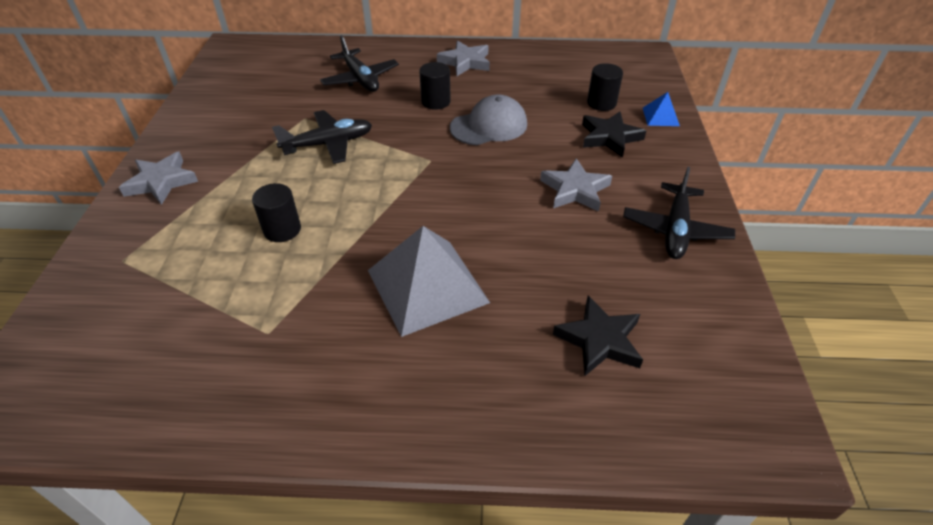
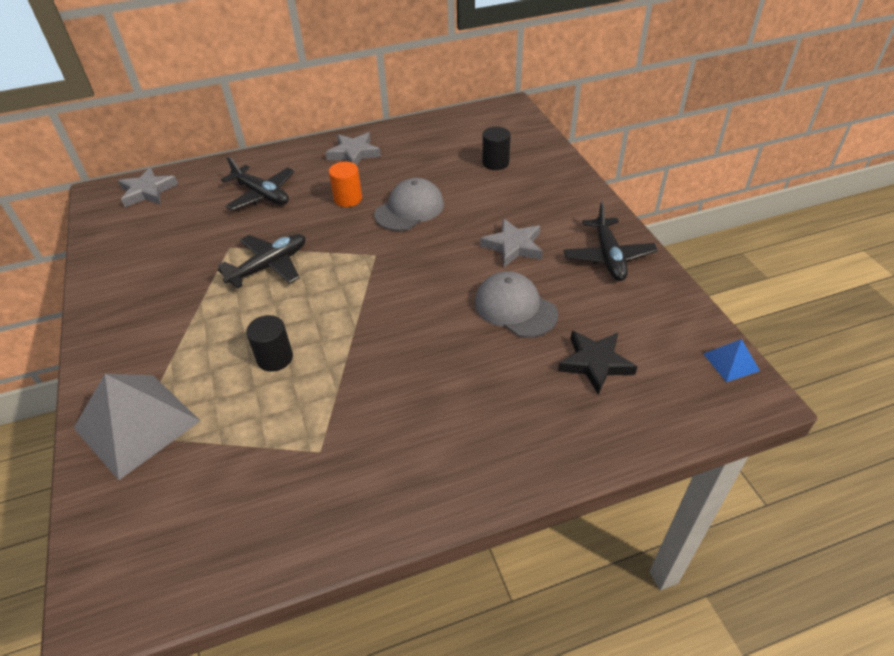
camera: 20 degrees left, 0 degrees up
(161, 182) = (121, 350): grey star -> grey star (148, 191)
(427, 286) = (435, 365): grey pyramid -> grey pyramid (137, 424)
(436, 102) = (348, 199): black cylinder -> orange cylinder
(542, 253) = (515, 308): none -> grey cap
(609, 137) = (518, 192): black star -> none
(660, 116) = (550, 162): blue pyramid -> blue pyramid (731, 362)

